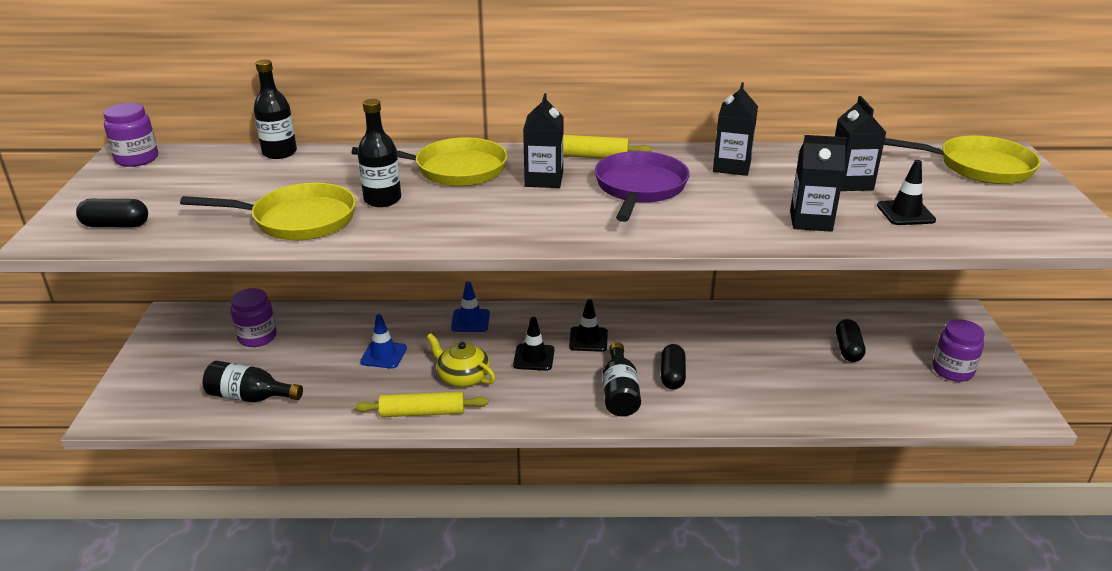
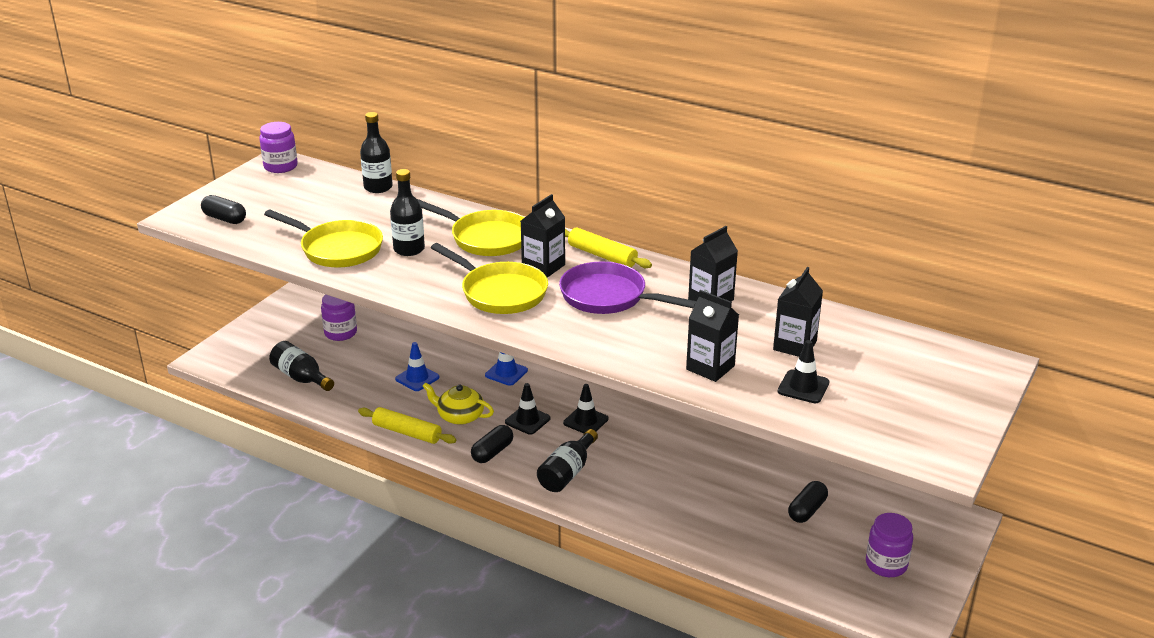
camera: 30 degrees right, 0 degrees up
(463, 377) = (460, 416): yellow teapot -> yellow teapot turned 45 degrees counterclockwise
(640, 188) = (608, 297): purple pan -> purple pan turned 105 degrees counterclockwise
(672, 375) = (624, 475): black capsule -> black capsule (492, 452)
(978, 167) = (942, 367): yellow pan -> yellow pan (500, 293)

